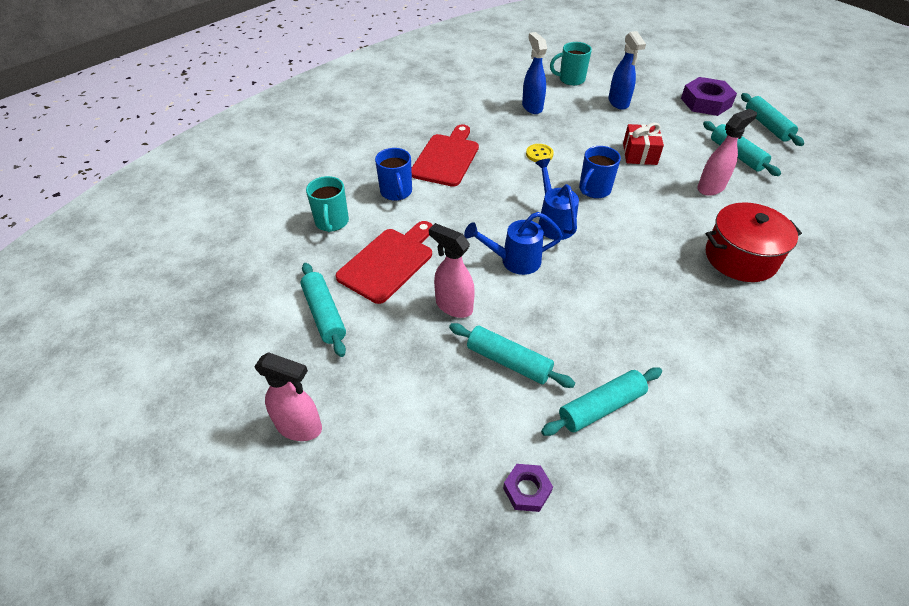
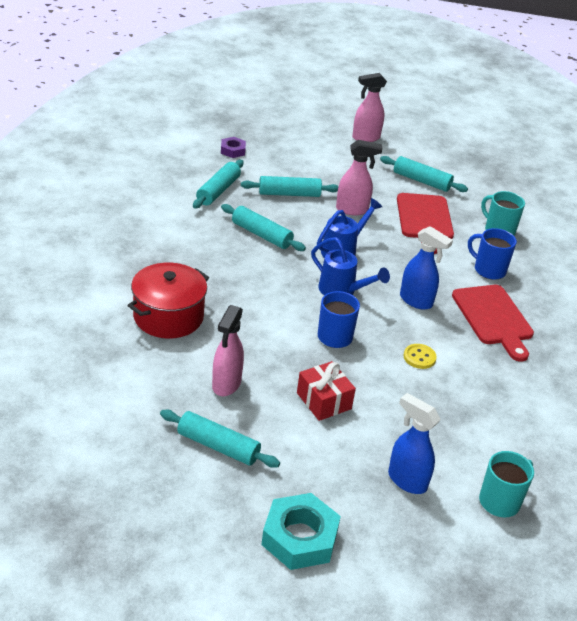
camera: 140 degrees right, 10 degrees down
(532, 107) = (493, 424): blue spray bottle -> blue spray bottle (416, 301)
(705, 102) = (300, 537): purple nut -> turquoise nut
(767, 126) = (198, 523): turquoise rolling pin -> turquoise rolling pin (261, 235)

